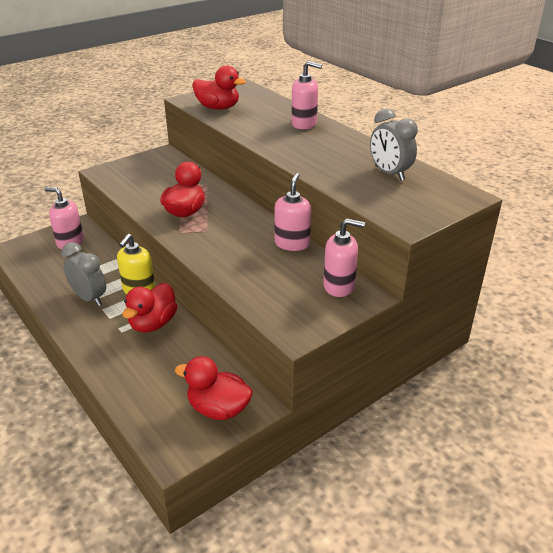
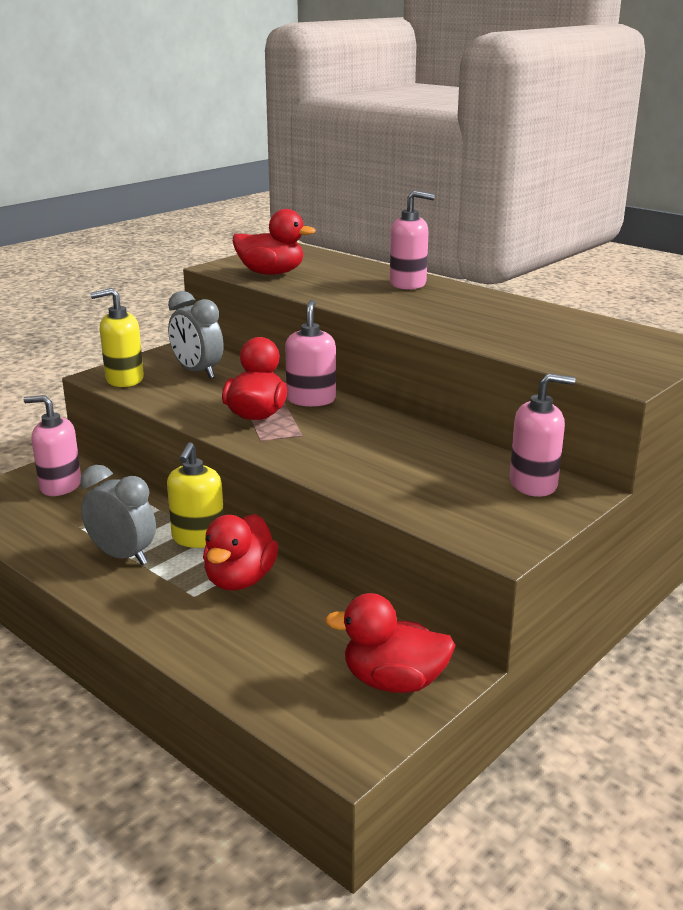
camera: 10 degrees left, 10 degrees down
(114, 176) = (124, 379): none -> yellow soap dispenser
(292, 243) = (437, 440): pink soap dispenser -> pink soap dispenser (311, 399)
(389, 173) = (564, 328): grey clock -> grey clock (197, 372)

